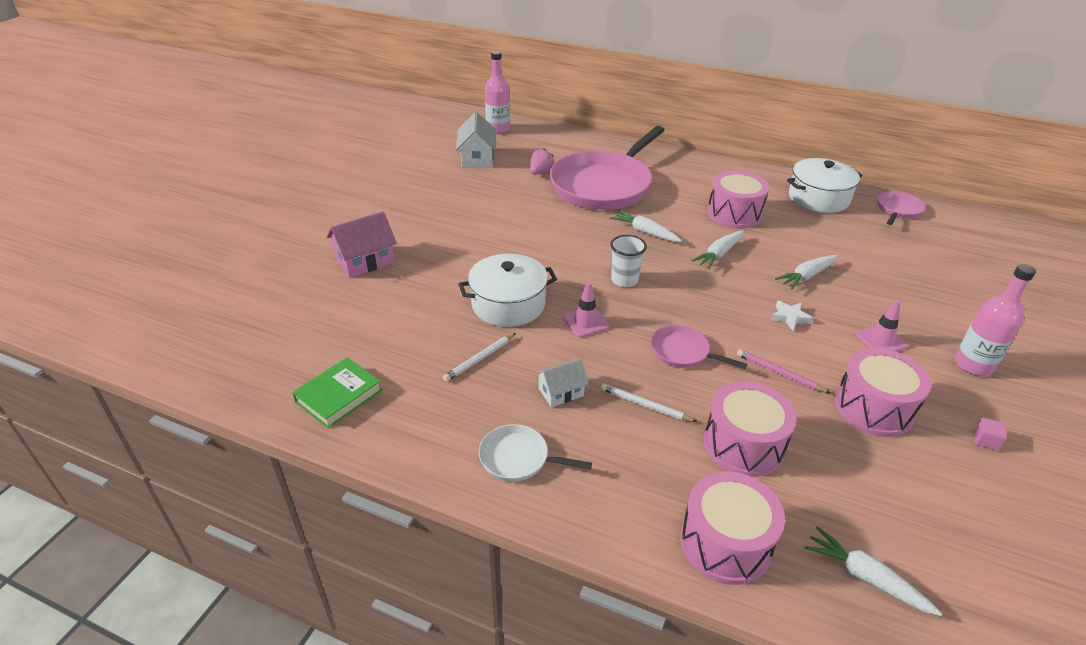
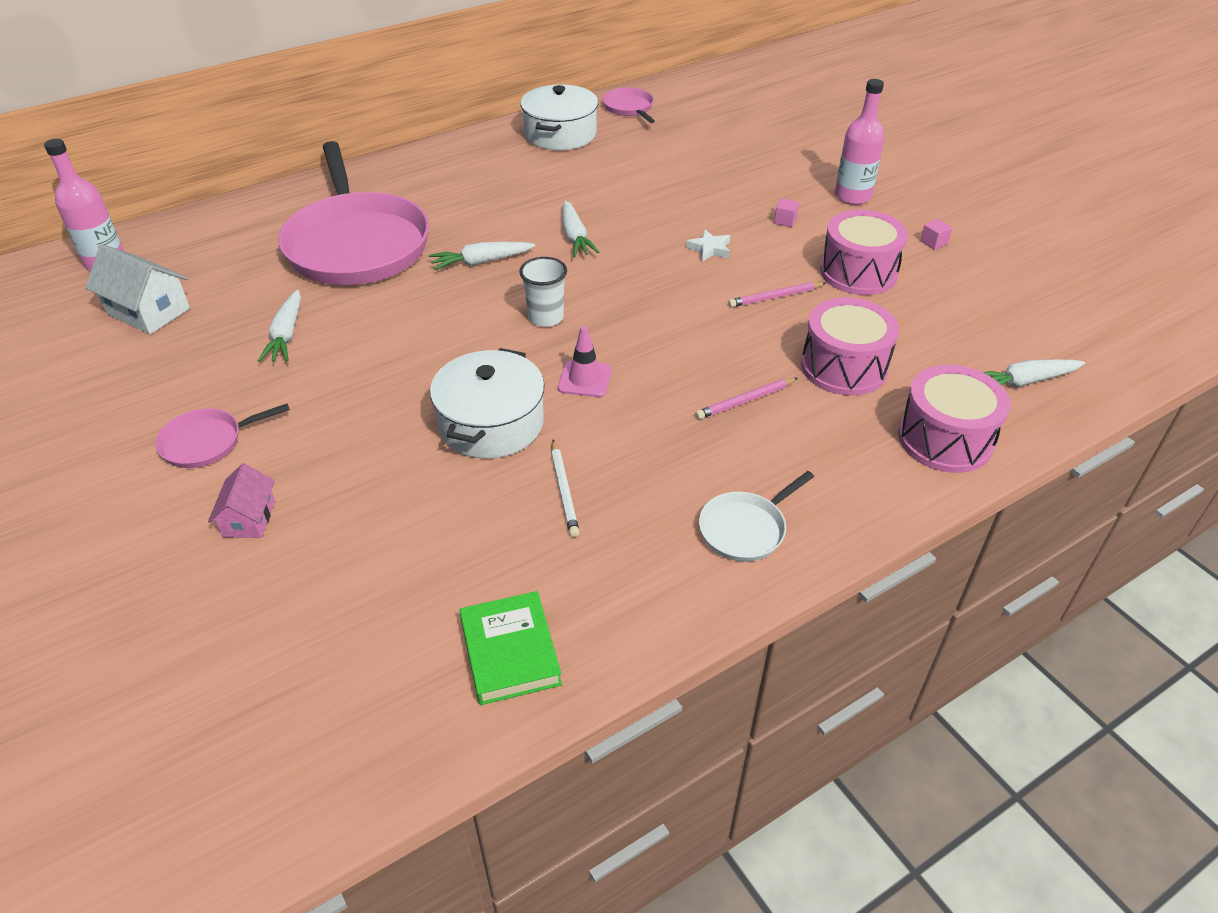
camera: 55 degrees left, 5 degrees up
(365, 261) = (249, 518): pink house -> pink house, size x0.62
(540, 172) = (261, 276): pink strawberry -> none
(561, 392) = (676, 450): white house -> none
(645, 405) = (745, 401): white pencil -> pink pencil
(683, 352) = (694, 337): pink pan -> pink pan (207, 442)
(734, 214) = (522, 192): pink drum -> none
(806, 276) = (664, 207): white carrot -> white carrot (286, 335)
(880, 340) = (785, 221): pink traffic cone -> pink cube

